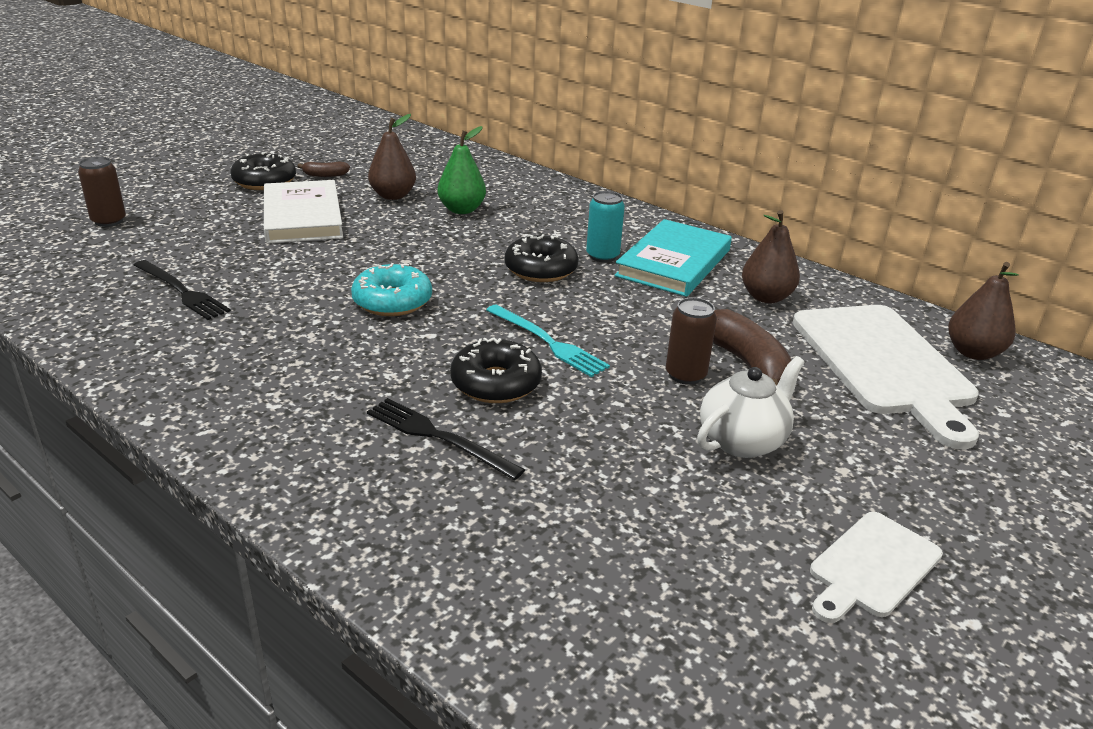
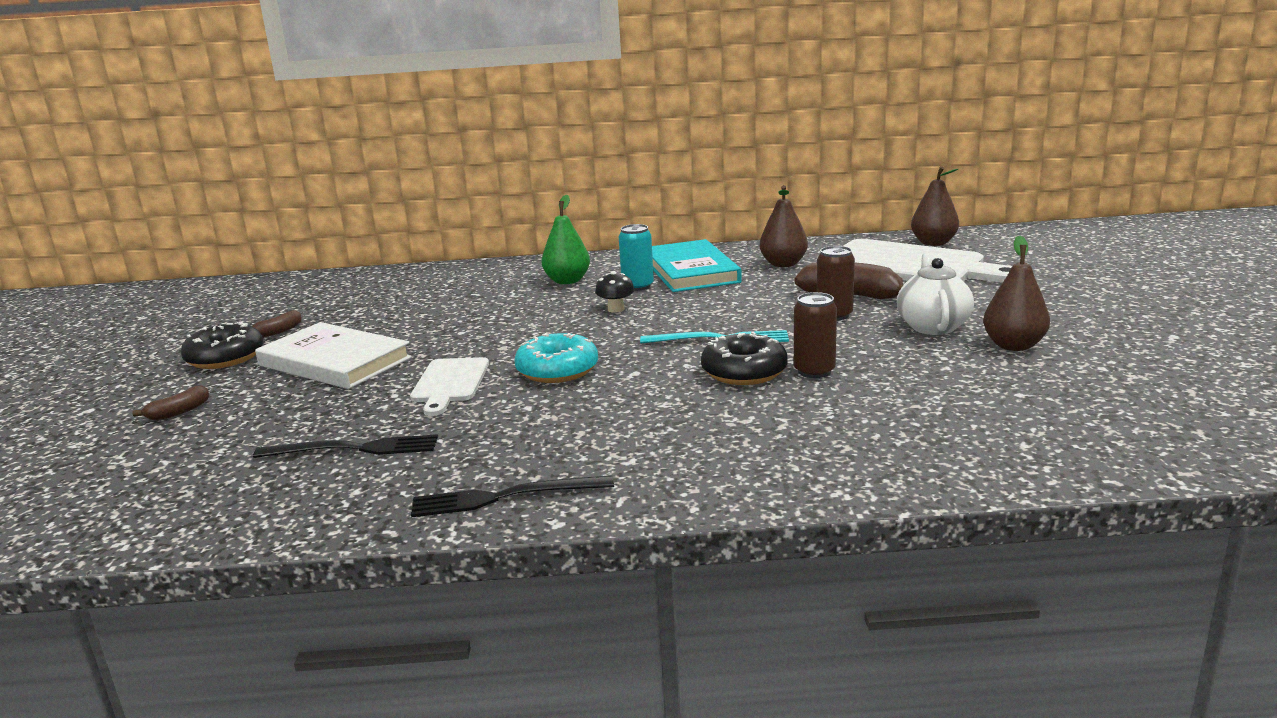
camera: 40 degrees left, 10 degrees down
(109, 221) = (121, 448): brown can -> brown can (814, 371)
(172, 210) = (178, 412): none -> brown banana
(393, 196) = (383, 319): brown pear -> brown pear (1013, 346)
(438, 437) = (782, 412): black fork -> black fork (505, 497)
(462, 210) = (466, 304): green pear -> green pear (567, 281)
(541, 269) = (616, 309): black donut -> black mushroom
(872, 567) = (1099, 340): white cutting board -> white cutting board (450, 383)

